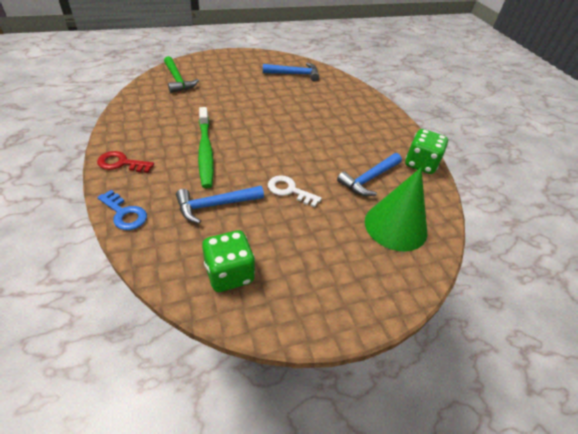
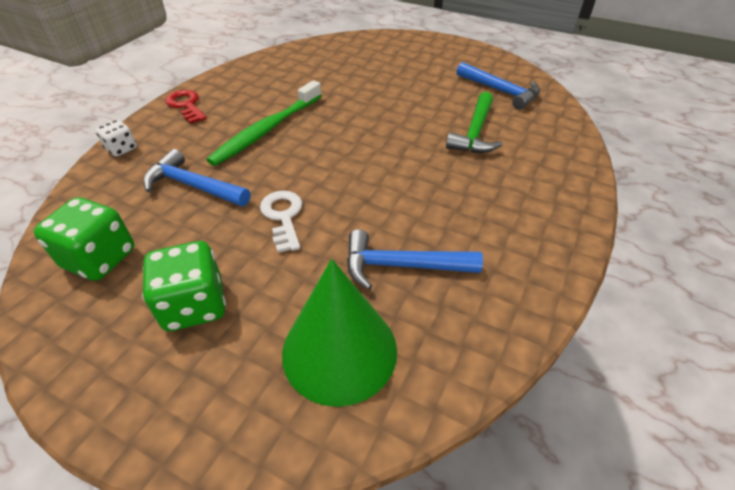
camera: 50 degrees right, 0 degrees up
(124, 213) = (122, 149): blue key -> white dice
(178, 80) = (350, 51): green hammer -> green hammer (475, 132)
(420, 164) = (520, 297): green dice -> green dice (194, 305)

